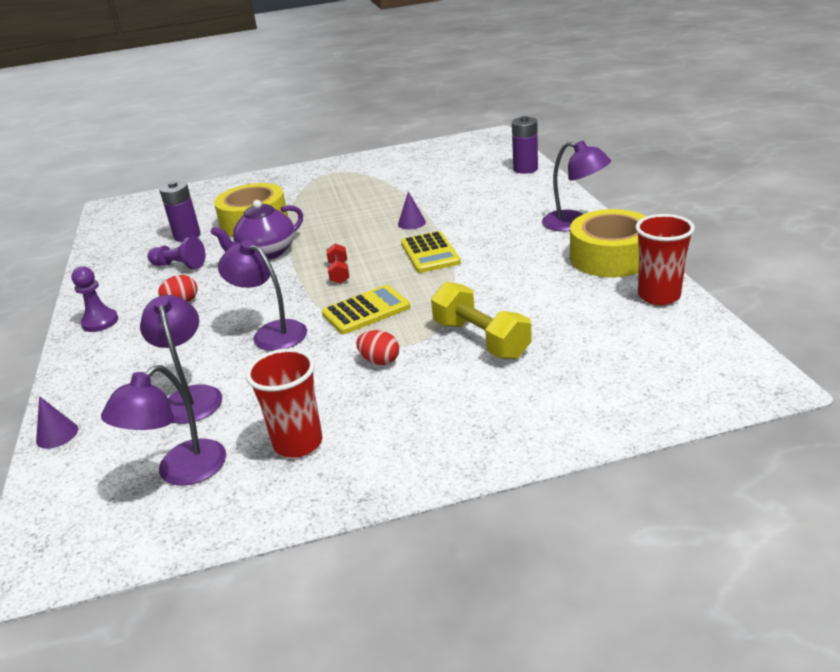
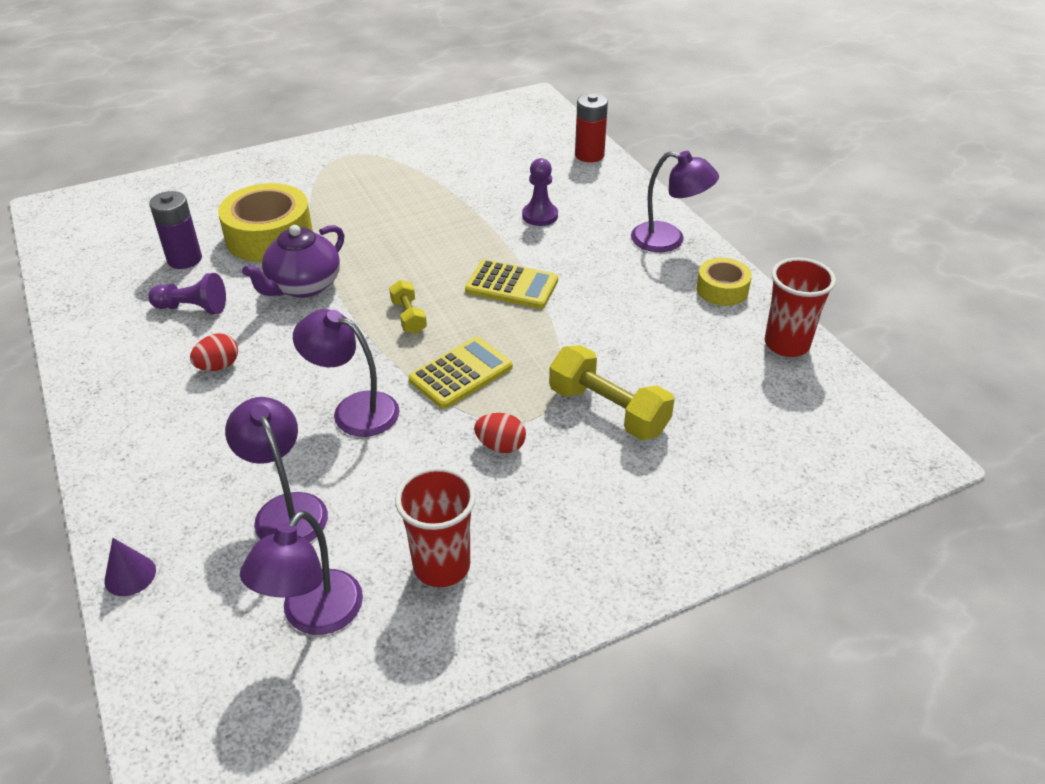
camera: 15 degrees left, 10 degrees up
(100, 322) = (117, 401): purple pawn -> purple pawn (540, 216)
(339, 273) = (408, 317): red dumbbell -> yellow dumbbell
(411, 223) = (475, 238): purple cone -> none
(430, 253) = (512, 285): yellow calculator -> yellow calculator turned 45 degrees counterclockwise
(525, 169) = (589, 155): purple battery -> red battery
(611, 257) = (722, 290): yellow tape -> yellow tape, size x0.56

